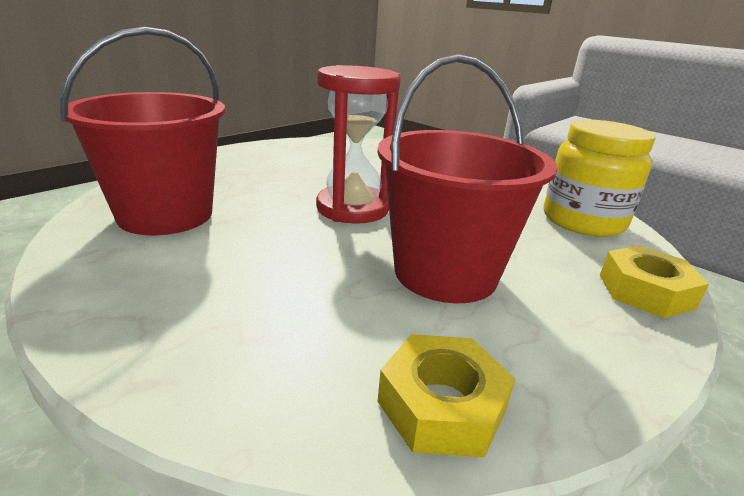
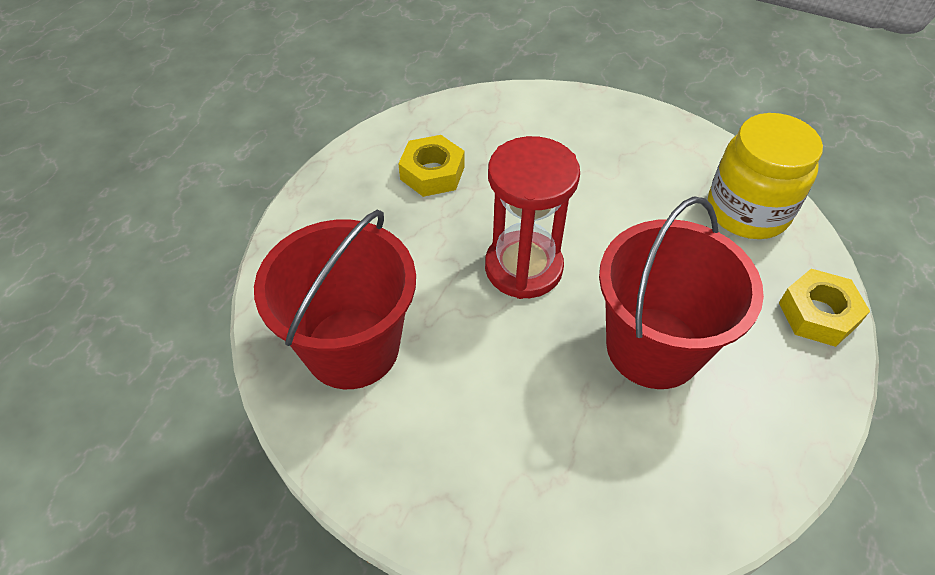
camera: 15 degrees left, 25 degrees up
(442, 406) = (706, 501): yellow nut -> yellow nut (432, 173)

